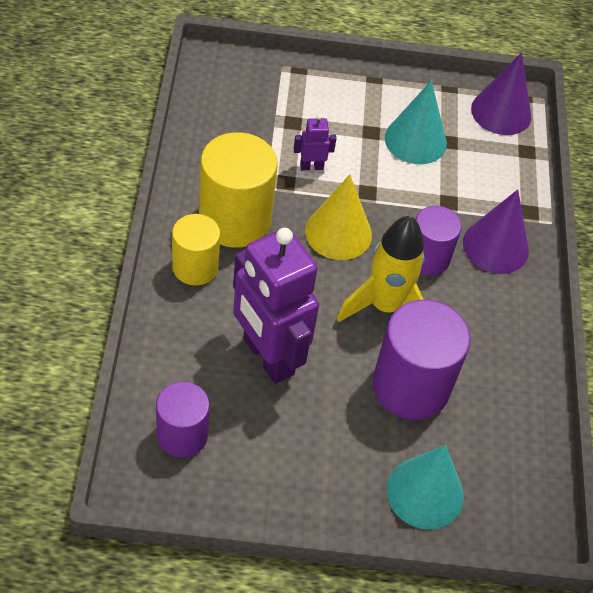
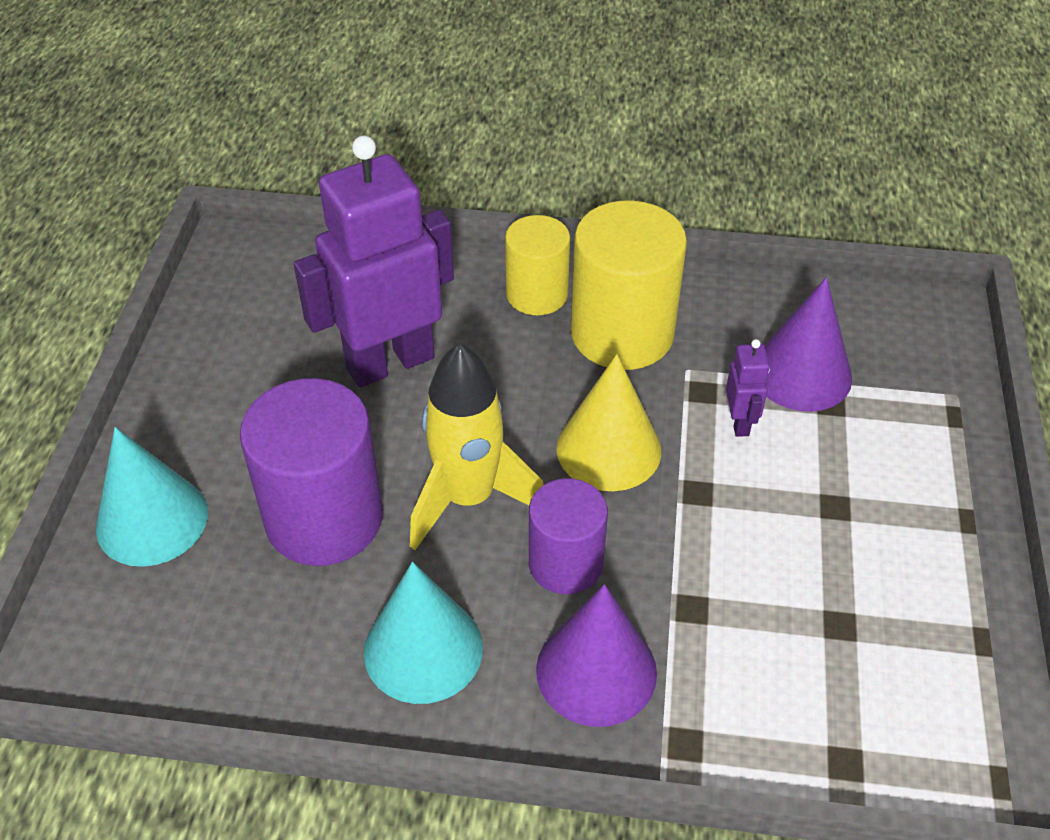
camera: 100 degrees right, 5 degrees down
(182, 435) = (286, 284): purple cylinder -> none
(415, 140) = (830, 570): turquoise cone -> turquoise cone (423, 649)
(501, 112) = (944, 728): purple cone -> purple cone (801, 373)

